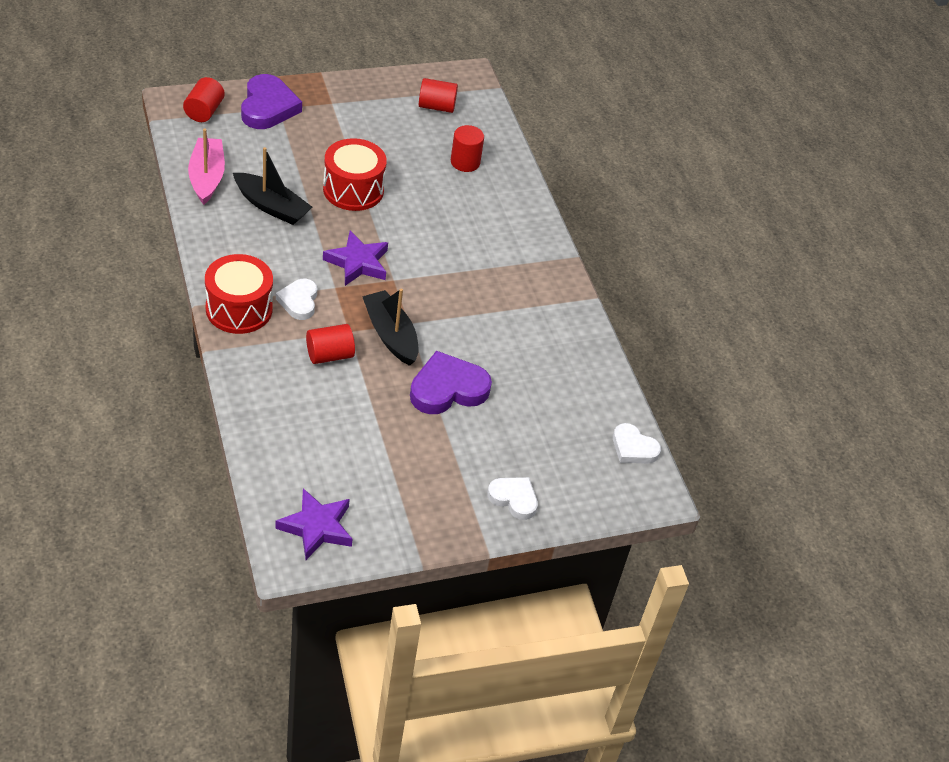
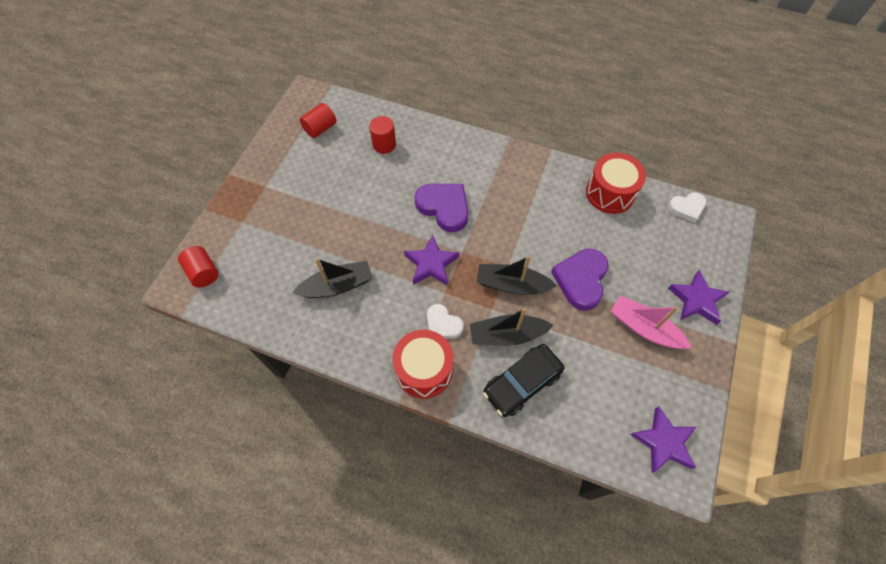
camera: 45 degrees left, 15 degrees up
(207, 177) = (274, 312): pink boat -> pink boat (644, 328)
(268, 107) = (235, 228): purple heart -> purple heart (444, 208)
(287, 388) = (522, 383): none -> black car
(329, 355) = (507, 335): red cylinder -> black boat
(353, 190) = (360, 224): red drum -> red drum (610, 193)
(514, 499) = (696, 300): white heart -> purple star

